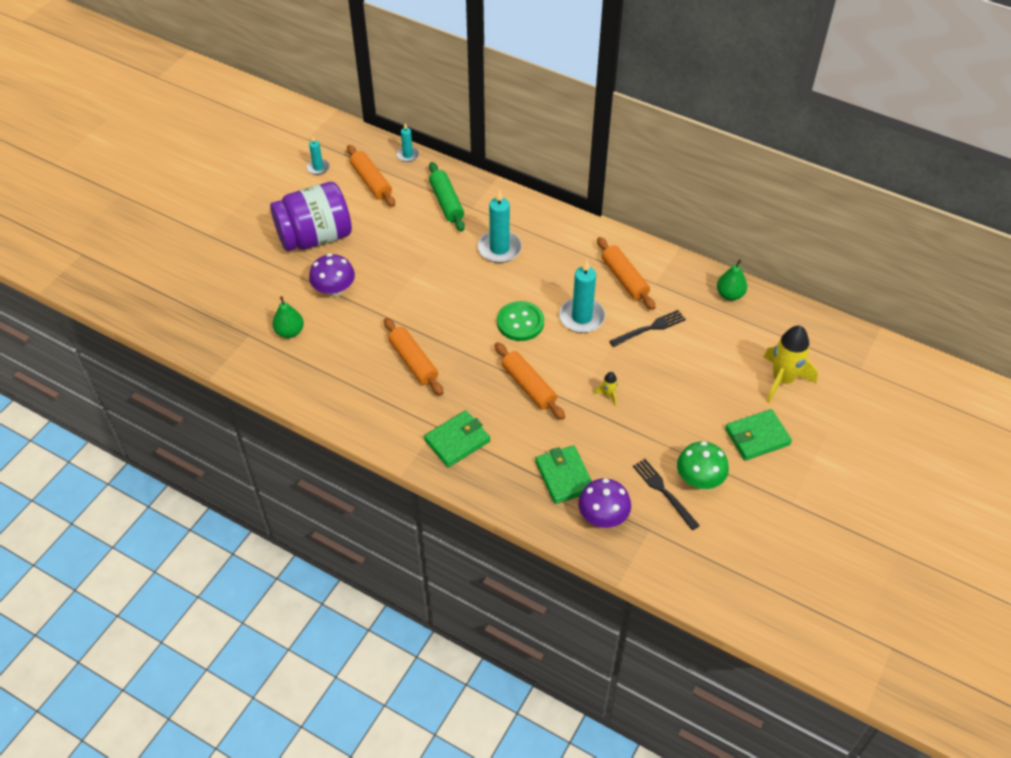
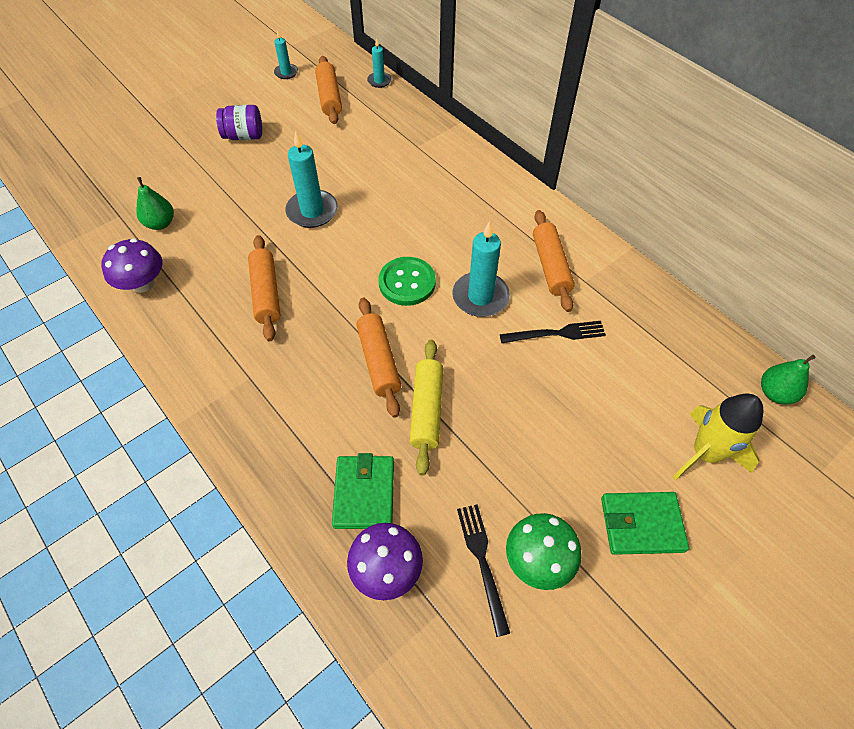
camera: 20 degrees right, 5 degrees up
(315, 237) = (244, 136): purple jar -> purple jar, size x0.52
(334, 289) = (230, 192): purple mushroom -> purple mushroom (143, 283)
(446, 202) = (393, 135): green rolling pin -> none
(457, 440) = (262, 403): green wallet -> none
(499, 248) = (425, 195): turquoise candle -> turquoise candle (312, 211)
(580, 409) = (427, 410): none -> yellow rolling pin
(608, 395) = (469, 402): yellow rocket -> none
(730, 294) = (673, 320): green pear -> green pear (775, 393)

